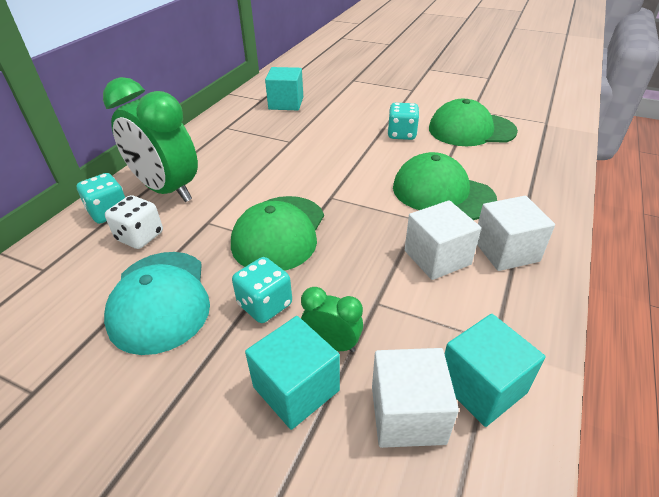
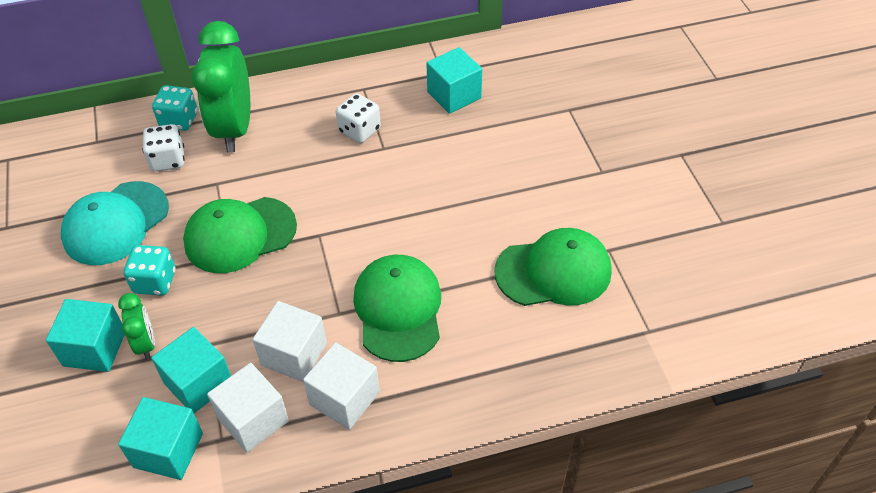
camera: 50 degrees right, 10 degrees up
(260, 143) = (359, 130): none -> white dice
(402, 134) = (482, 220): turquoise dice -> none
(407, 414) = (115, 419): white cube -> white cube (253, 419)
(416, 327) = (198, 383): none -> turquoise cube
(471, 130) = (553, 271): green cap -> green cap turned 120 degrees clockwise

